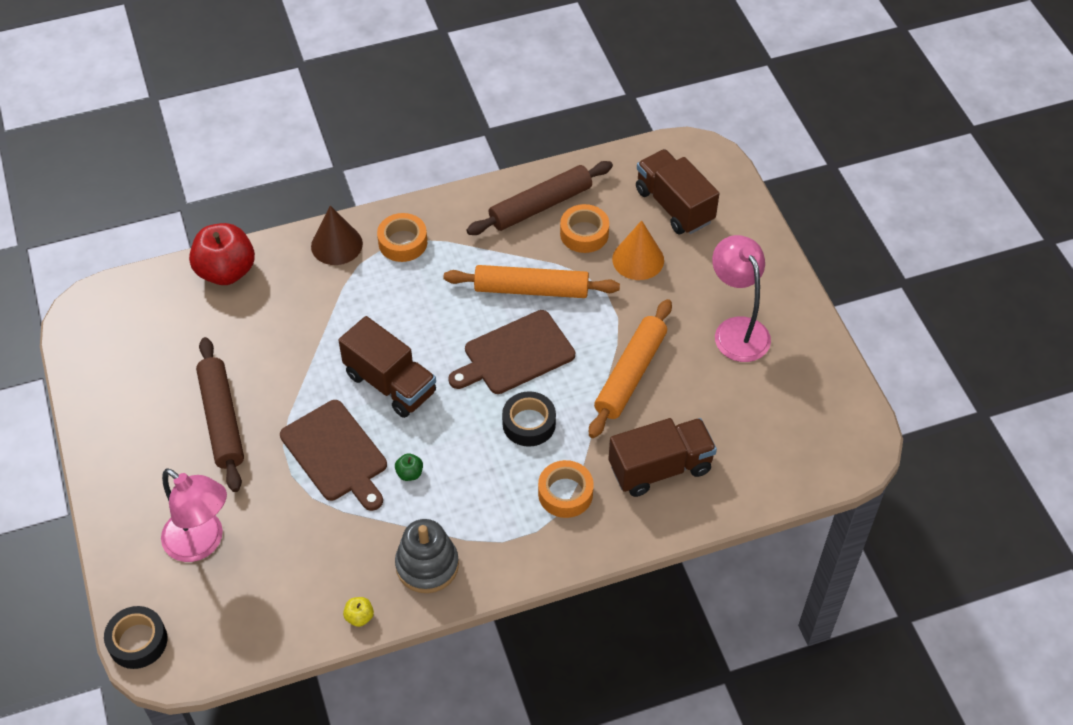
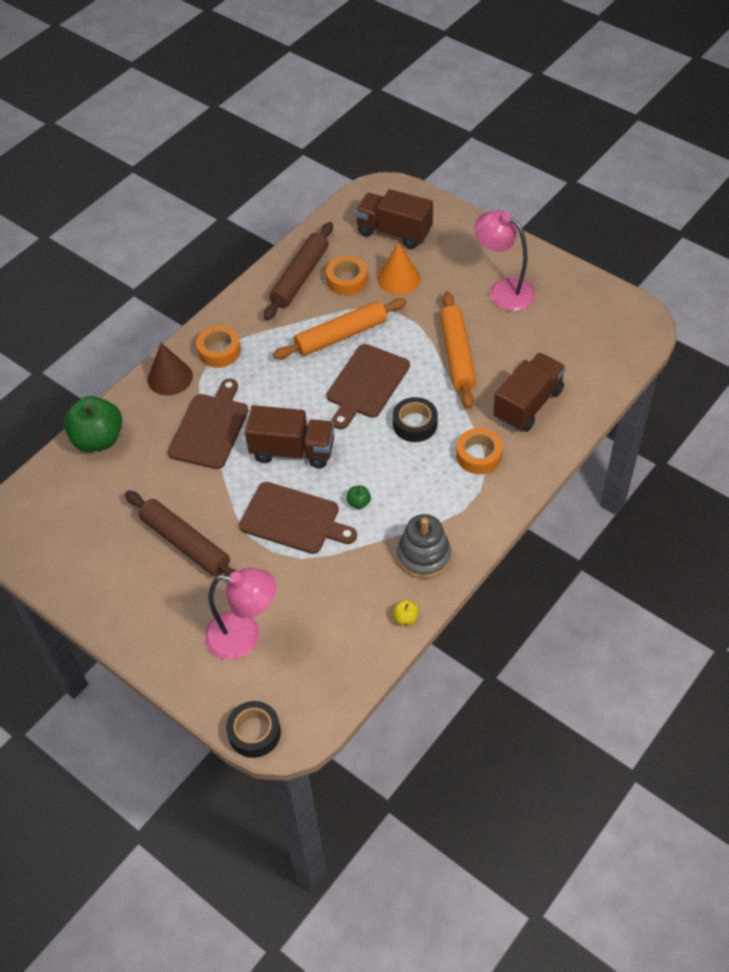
camera: 30 degrees left, 0 degrees up
(226, 271) = (98, 439): red apple -> green apple
(333, 317) = (210, 428): none -> brown cutting board

